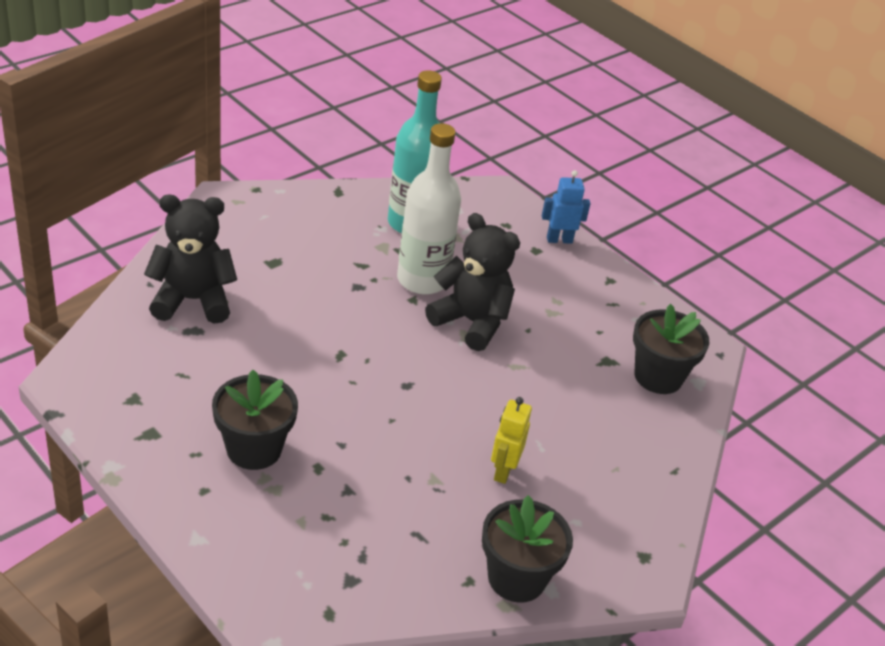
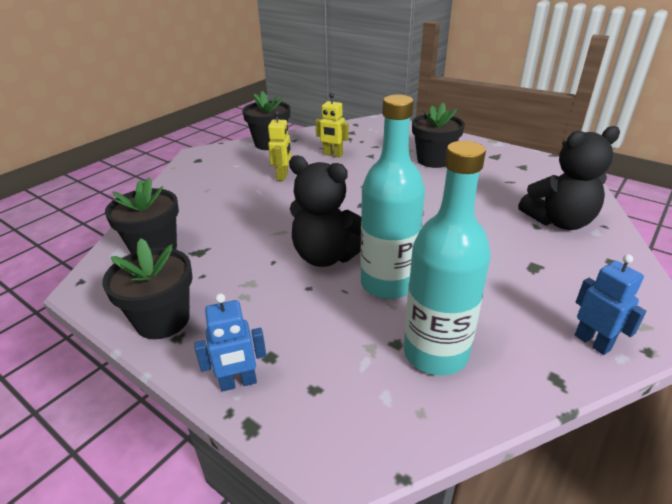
camera: 175 degrees right, 5 degrees down
(290, 202) = (592, 342): none -> blue robot
(410, 508) = (333, 155): none -> yellow robot
(422, 280) = (387, 284): white bottle -> turquoise bottle
(626, 296) = (163, 320): none -> black flower pot

